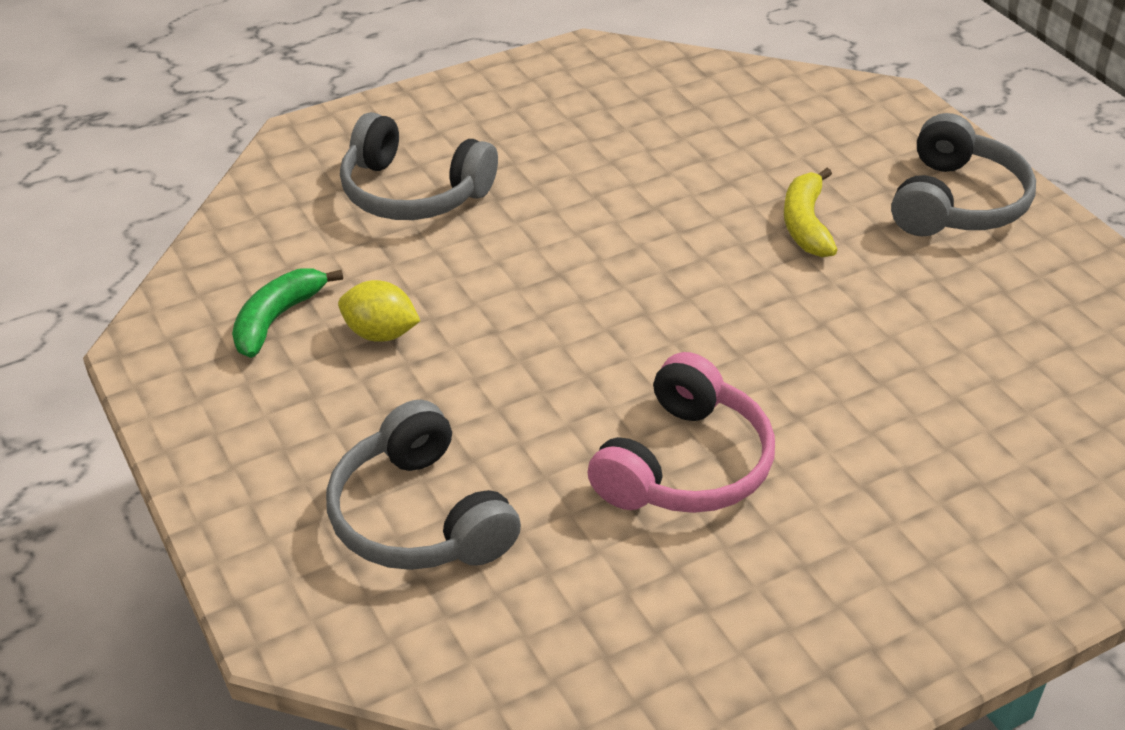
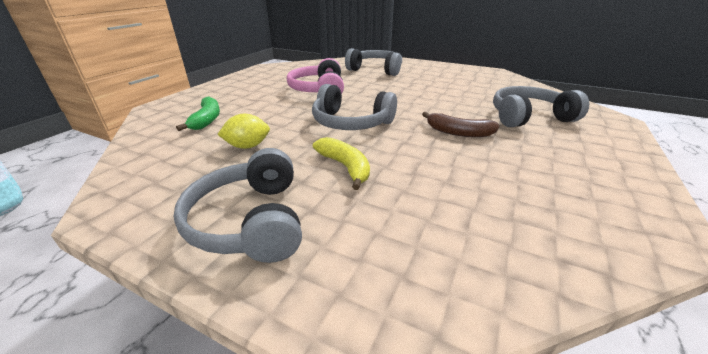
camera: 145 degrees right, 10 degrees down
(277, 319) = (480, 82): green banana -> green banana (207, 120)
(380, 333) = (448, 87): yellow lemon -> yellow lemon (247, 146)
(576, 212) = (458, 132): none -> brown banana
(719, 306) = (351, 123): none -> grey headphones

